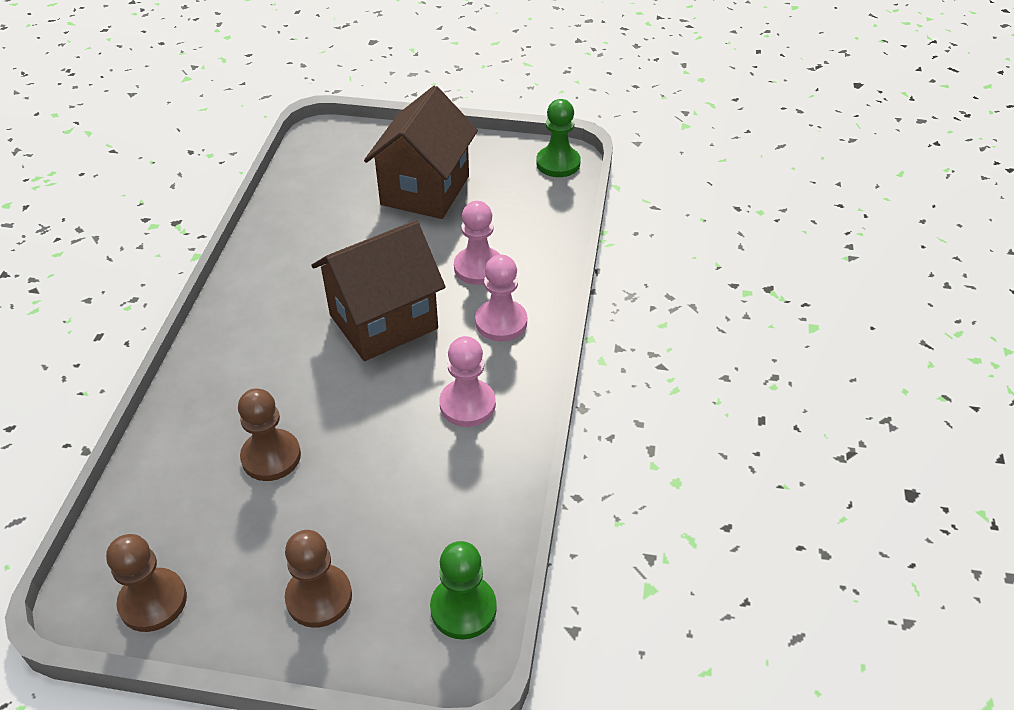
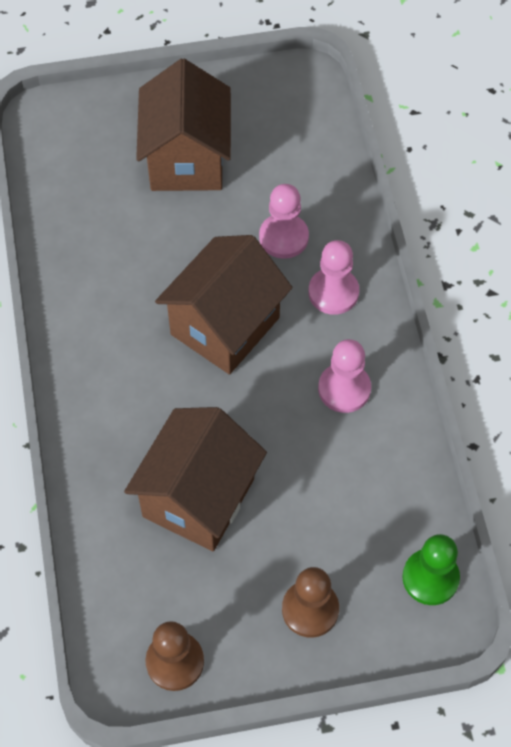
camera: 20 degrees left, 15 degrees up
(271, 457) = (198, 497): brown pawn -> brown house
(558, 163) = (302, 86): green pawn -> none

